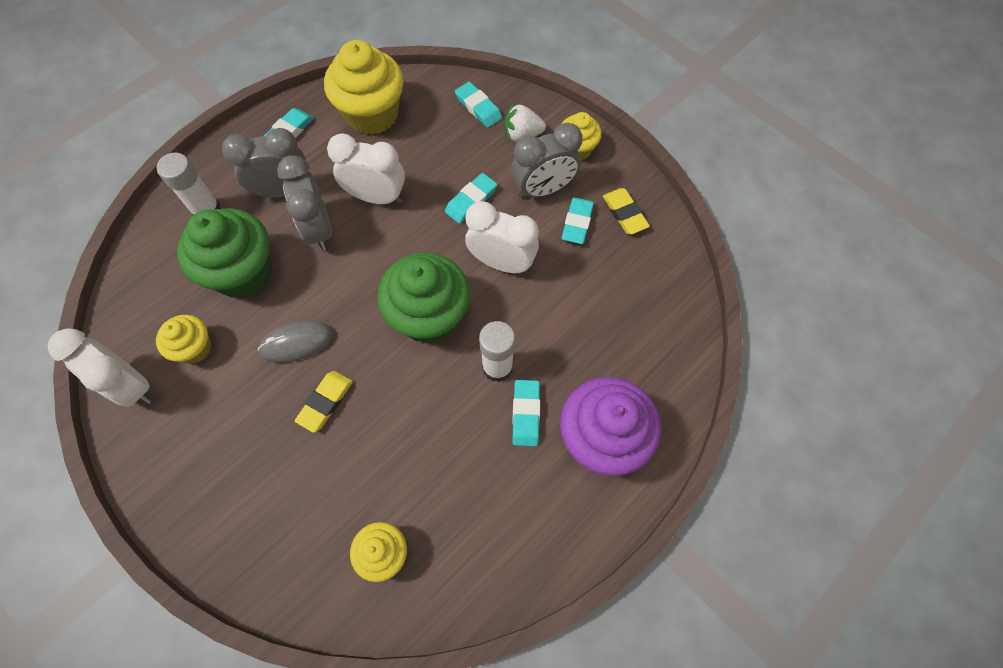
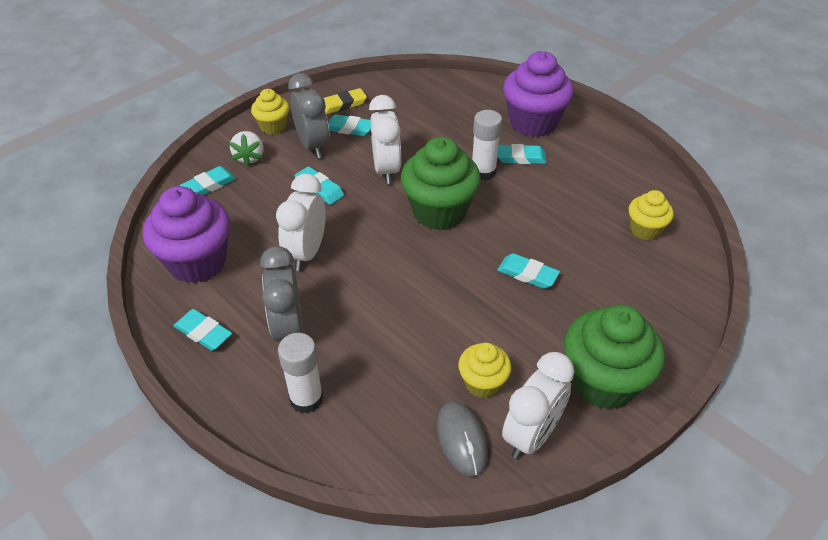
camera: 90 degrees left, 20 degrees down
(243, 273) = (392, 352): green cupcake -> green cupcake (603, 382)
(296, 343) = (470, 300): grey mouse -> grey mouse (461, 439)
(319, 229) = (341, 294): grey clock -> none
(325, 402) = (527, 274): yellow eraser -> turquoise eraser
(372, 114) = (197, 262): yellow cupcake -> purple cupcake
(501, 263) = (386, 170): white clock -> white clock turned 150 degrees clockwise

